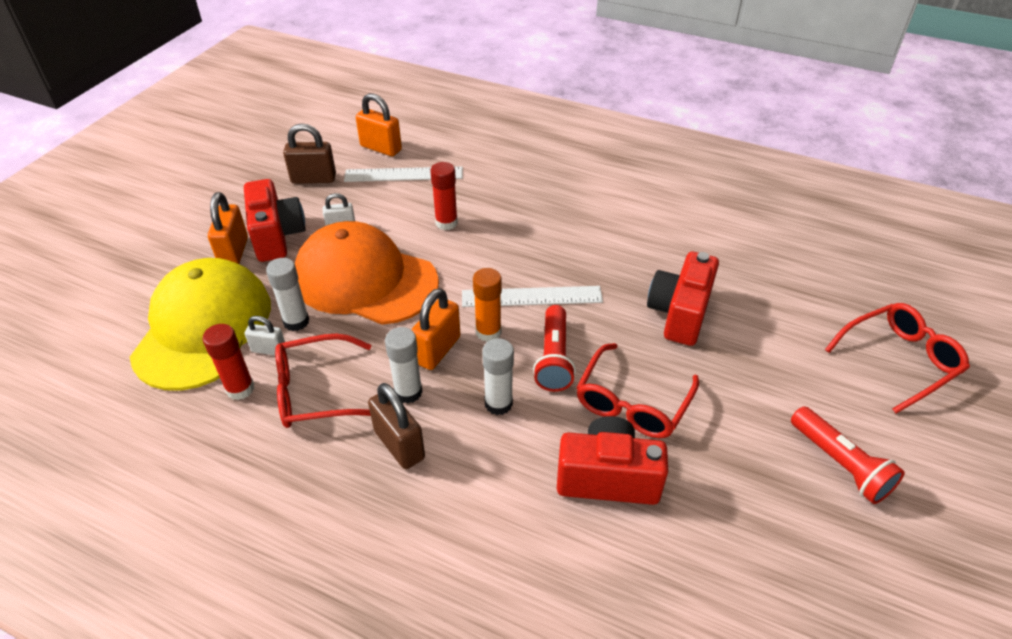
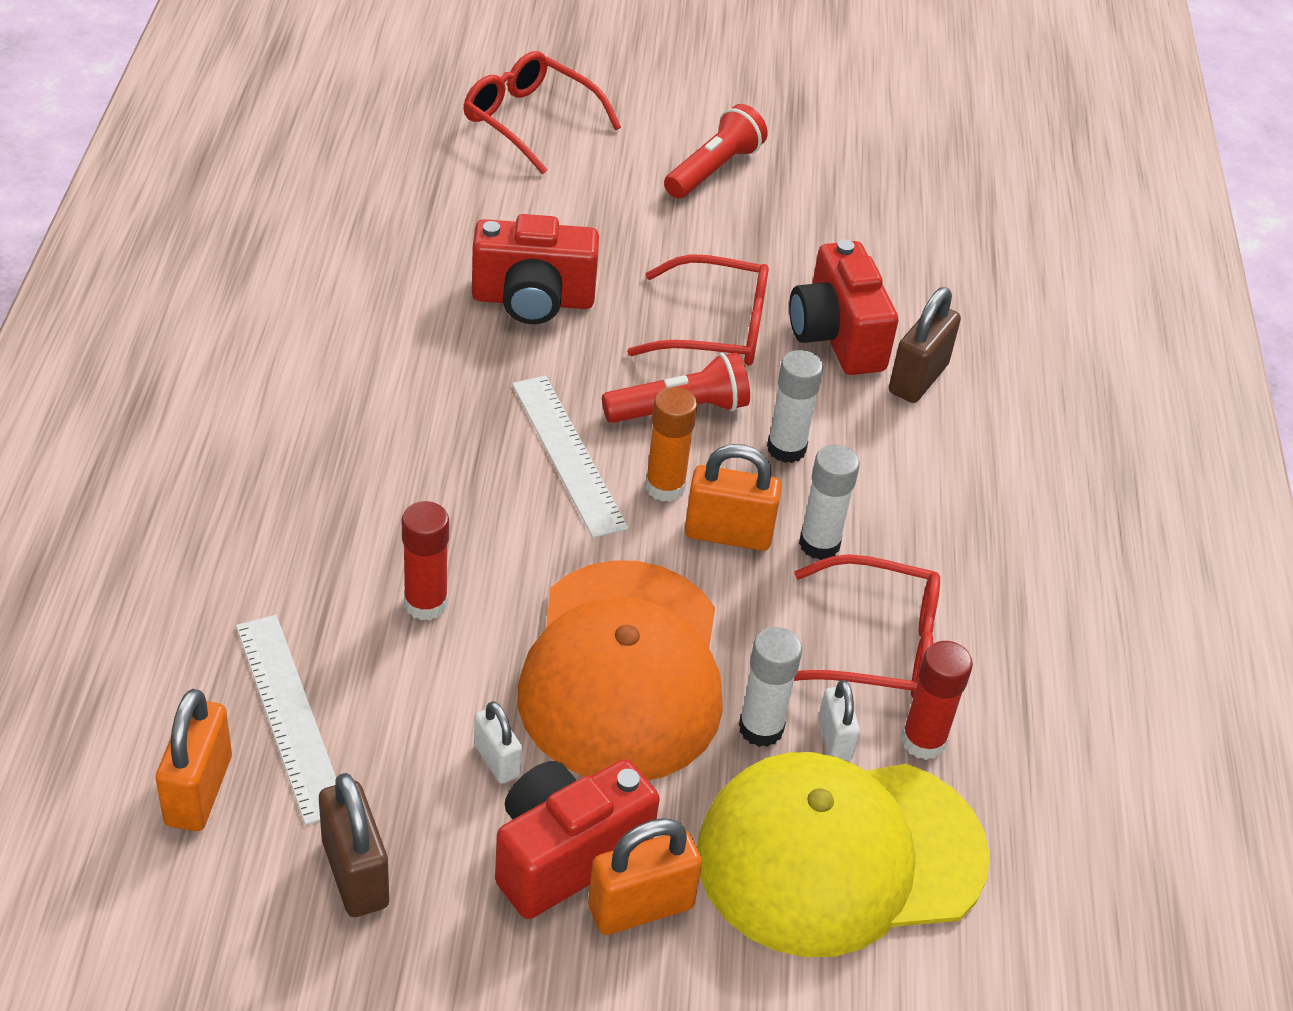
camera: 115 degrees left, 0 degrees up
(317, 391) = (875, 645): red glasses -> red glasses turned 45 degrees counterclockwise
(399, 445) = (904, 528): brown padlock -> brown padlock (918, 378)

